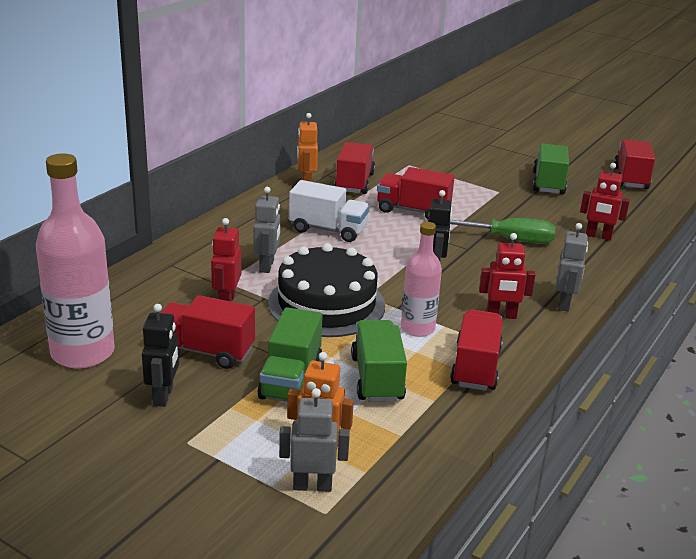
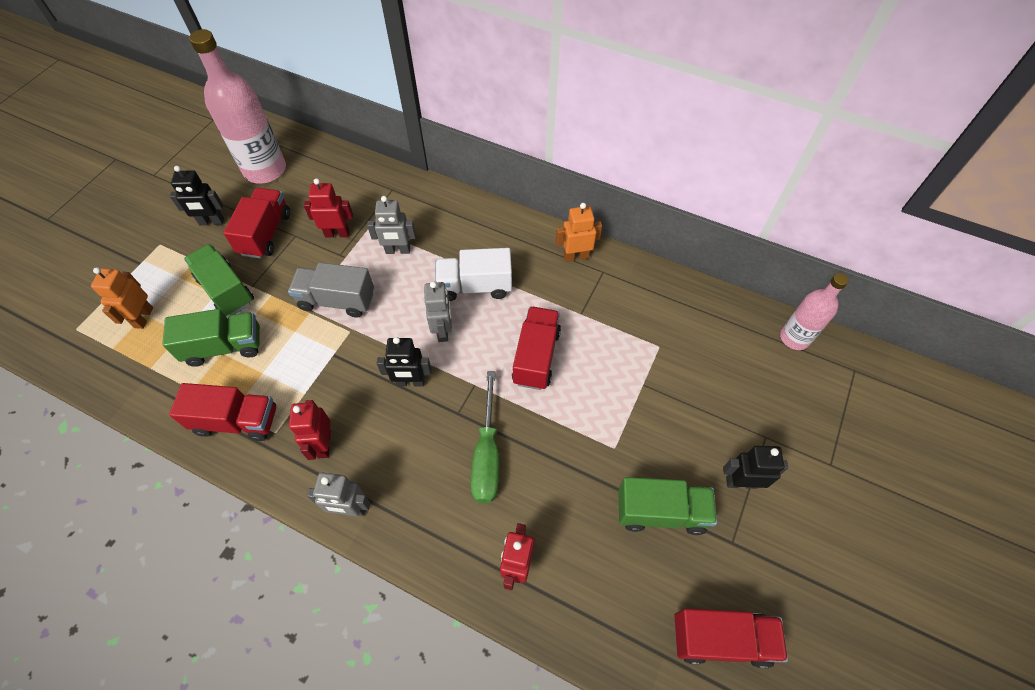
camera: 85 degrees right, 30 degrees up
(291, 380) = (226, 290): green truck -> green truck turned 45 degrees clockwise
(312, 486) = (103, 318): grey robot -> grey robot (443, 330)
(326, 304) = (337, 300): black cake -> grey truck
(328, 230) = (475, 286): white truck -> white truck turned 75 degrees clockwise
(354, 182) = (590, 297): red truck -> none
(417, 328) = (299, 372): pink bottle -> pink bottle (794, 338)
(523, 156) = (741, 482): none -> black robot

